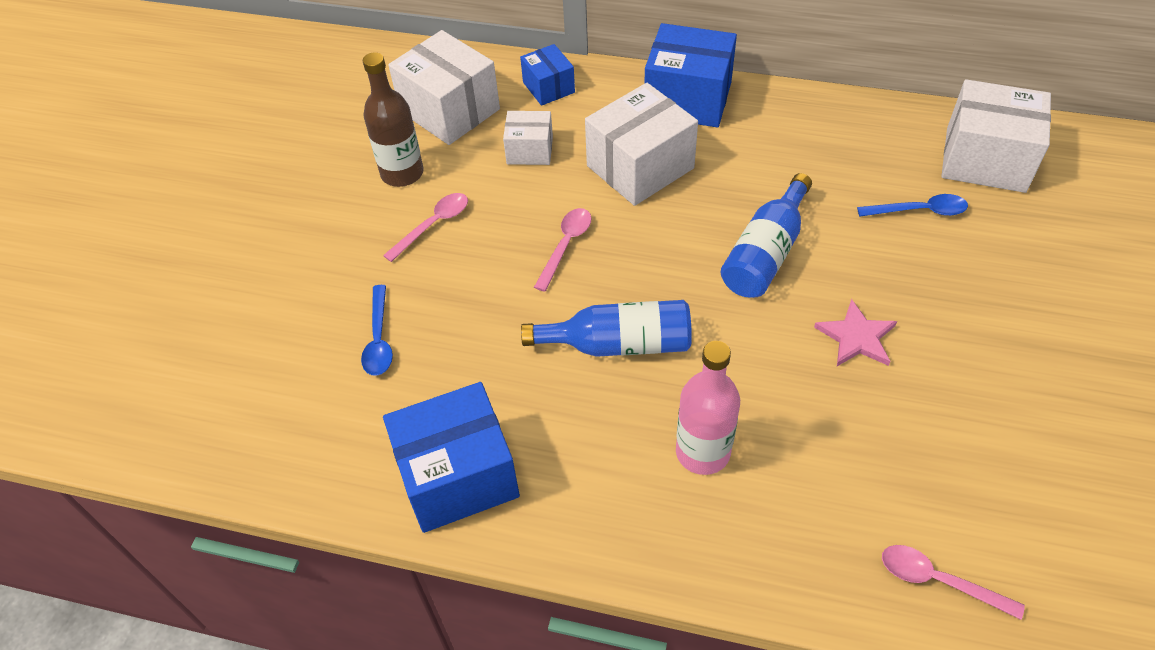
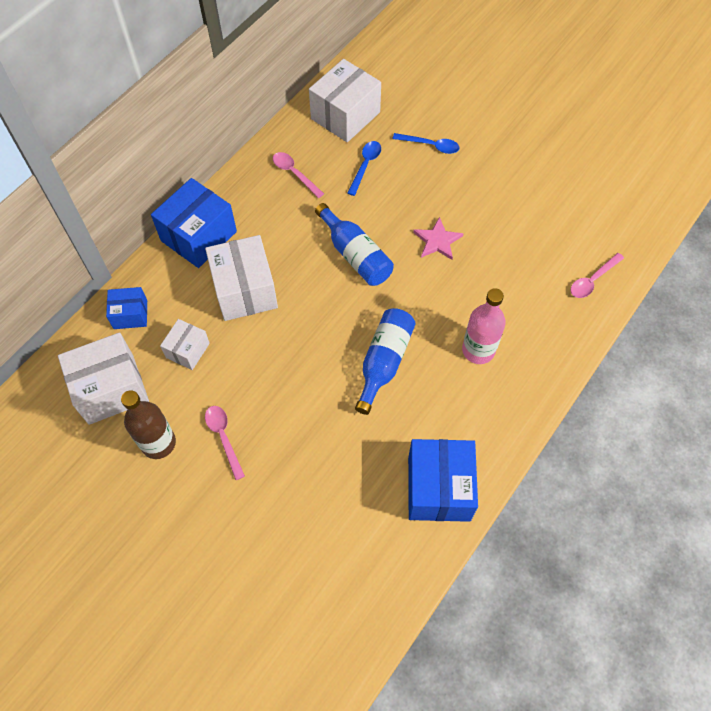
camera: 70 degrees left, 10 degrees up
(379, 339) = (309, 505): blue spoon -> blue spoon (430, 145)
(566, 246) = (289, 361): pink spoon -> pink spoon (294, 173)

